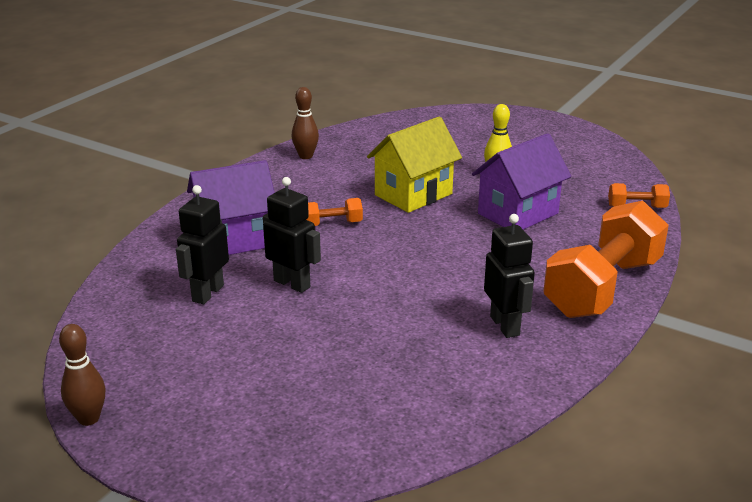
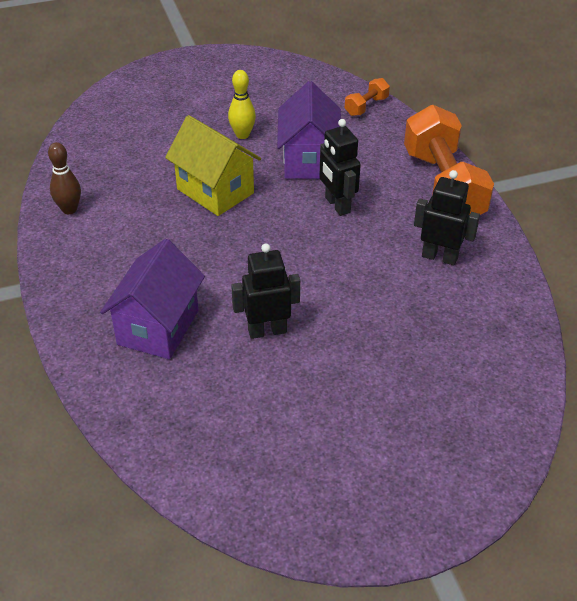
camera: 50 degrees left, 15 degrees up
(88, 418) = (332, 551): brown bowling pin -> none
(207, 293) = (224, 388): black robot -> black robot (337, 205)
(332, 224) = (204, 258): orange dumbbell -> none
(413, 194) = (215, 191): yellow house -> yellow house turned 45 degrees counterclockwise

